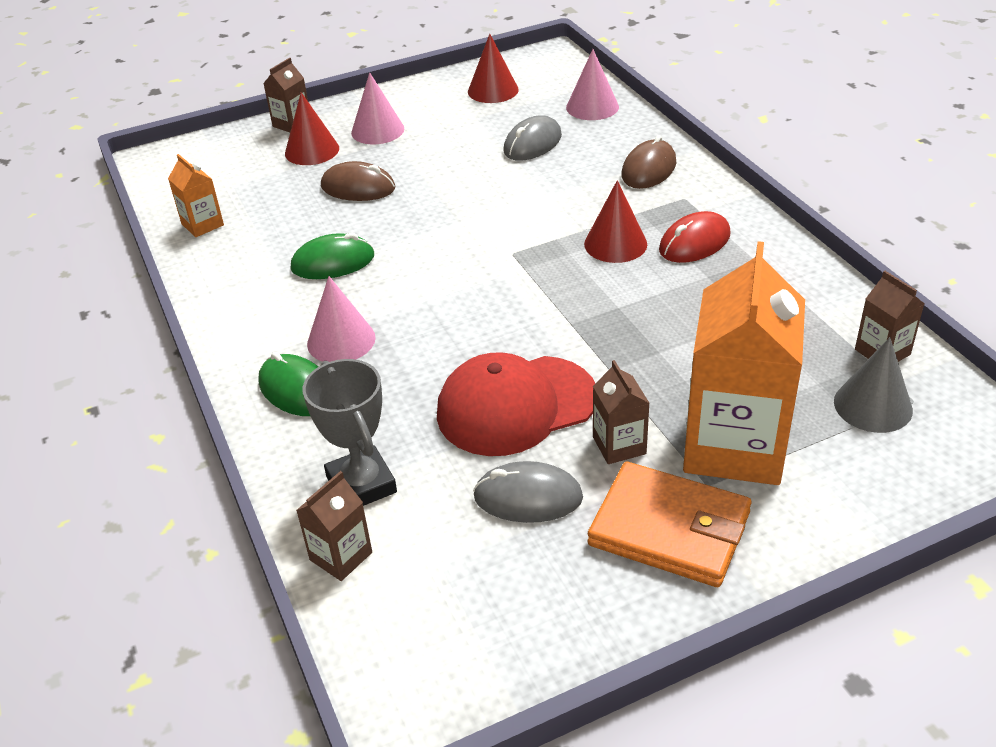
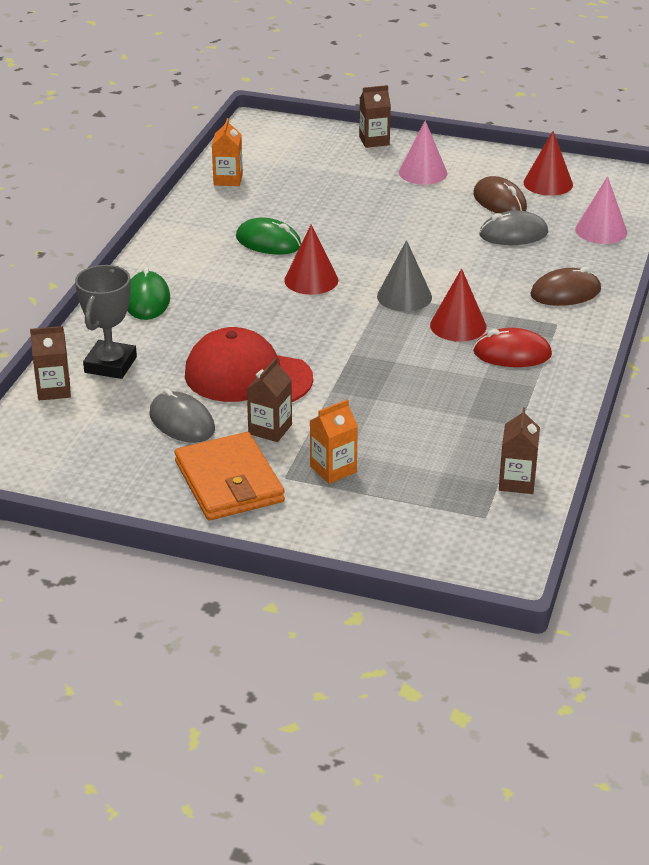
camera: 40 degrees right, 5 degrees down
(312, 151) = (360, 165): red cone -> red cone (311, 280)
(341, 340) = (207, 288): pink cone -> none
(358, 188) = (352, 204): brown mouse -> brown mouse (499, 201)
(734, 446) = (333, 469): orange carton -> orange carton, size x0.45
(873, 405) = (454, 502): grey cone -> grey cone (404, 296)

